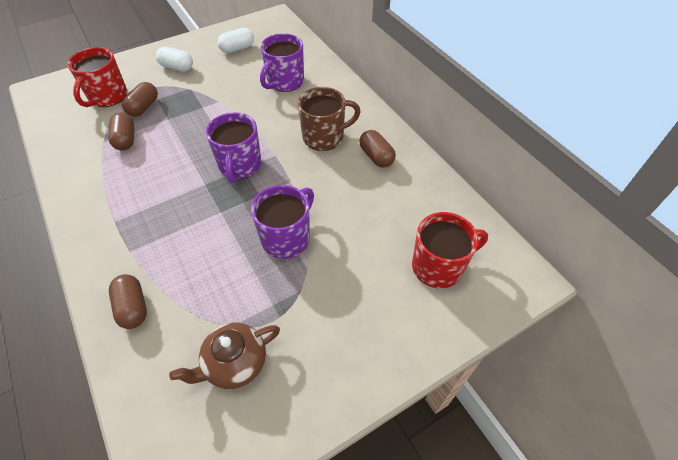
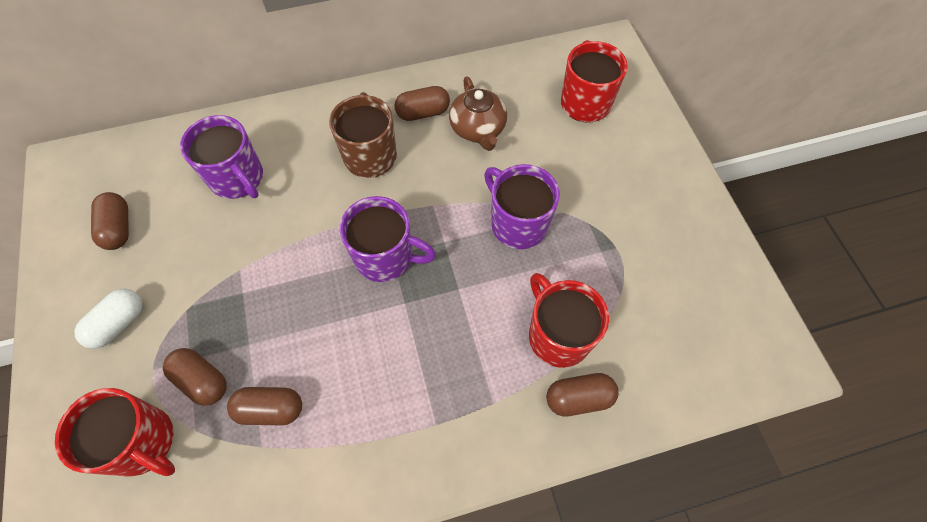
camera: 75 degrees left, 10 degrees up
(187, 284) = (558, 335): none -> red mug
(234, 363) = (662, 296): brown teapot -> brown teapot (478, 129)
(237, 49) = (118, 228): white capsule -> brown capsule

